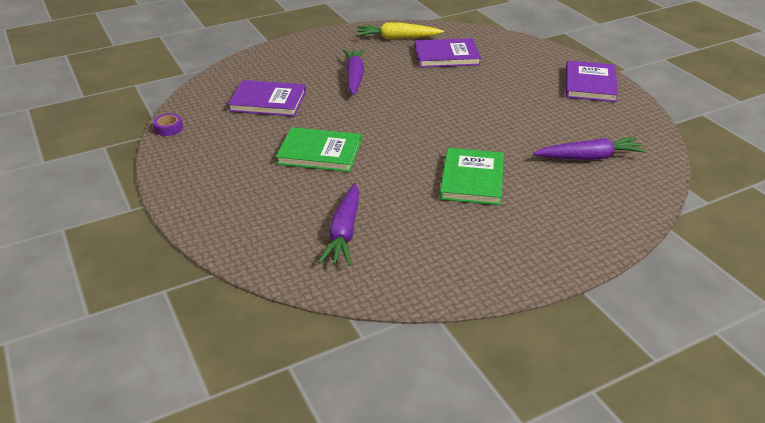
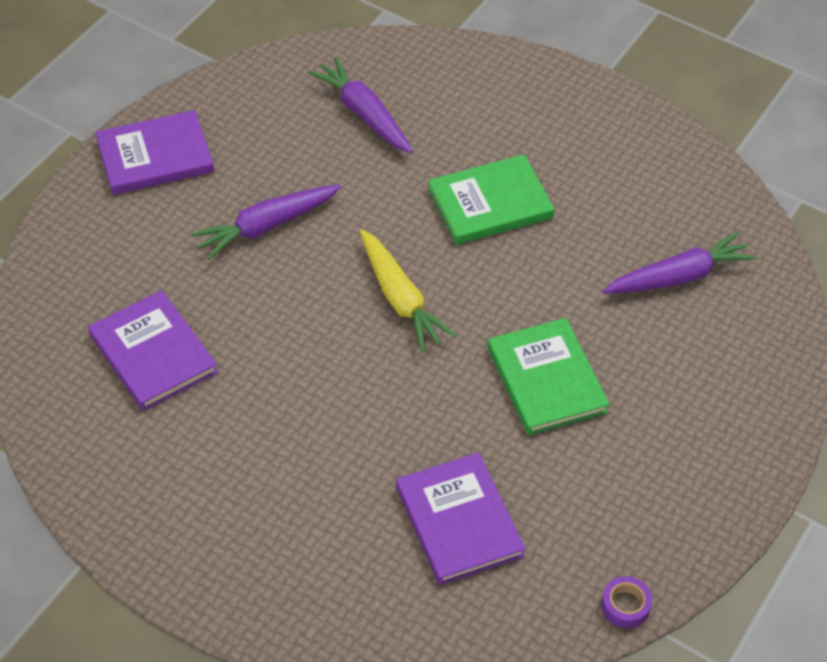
camera: 120 degrees left, 15 degrees up
(354, 77) = (306, 445): purple carrot -> purple carrot (266, 226)
(397, 38) = (117, 452): yellow carrot -> yellow carrot (401, 299)

